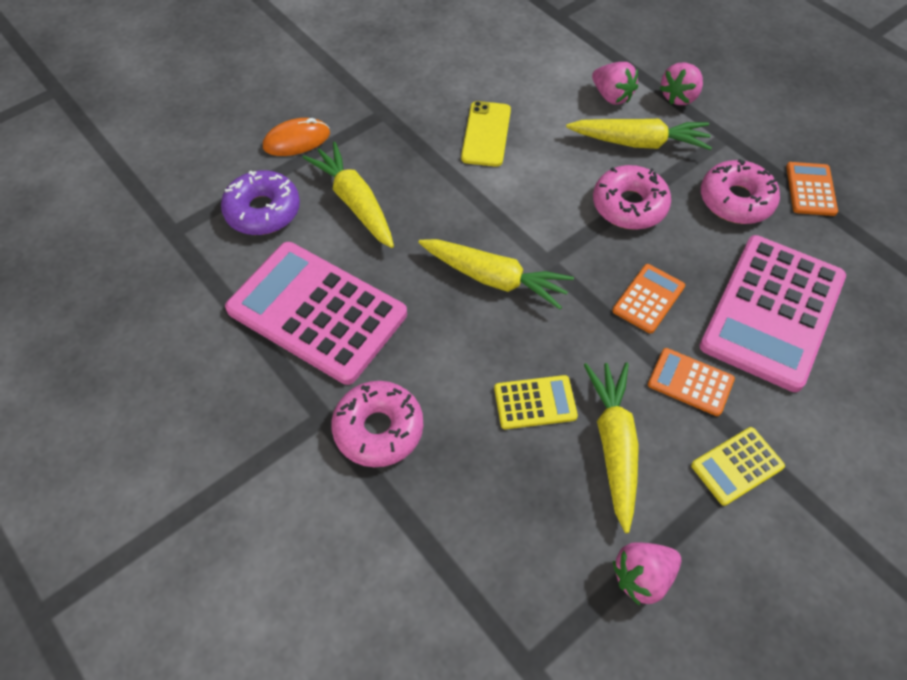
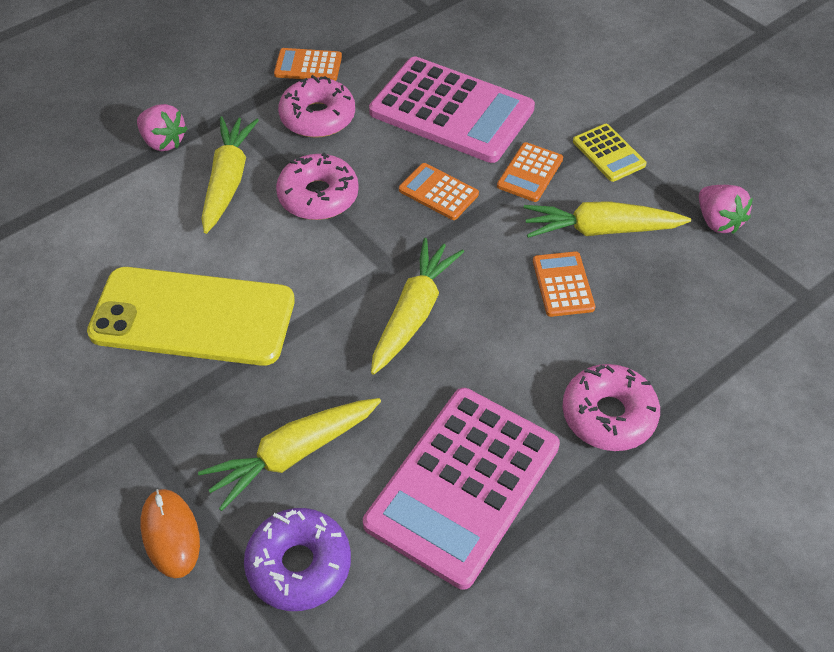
camera: 90 degrees left, 5 degrees down
(486, 134) = (193, 316): yellow phone -> yellow phone, size x1.85
(535, 403) = (563, 284): yellow calculator -> orange calculator
(612, 96) = (151, 197): pink strawberry -> none

